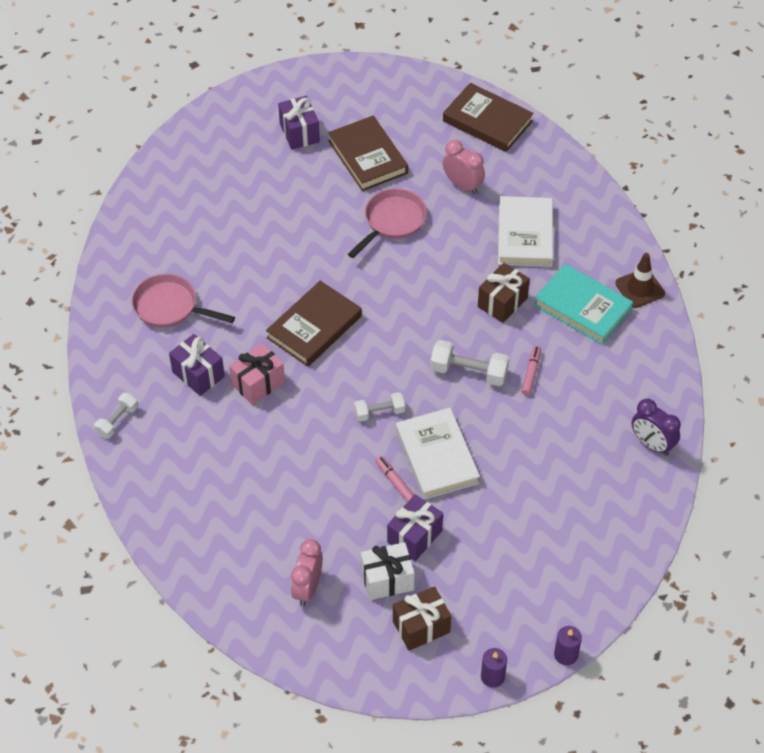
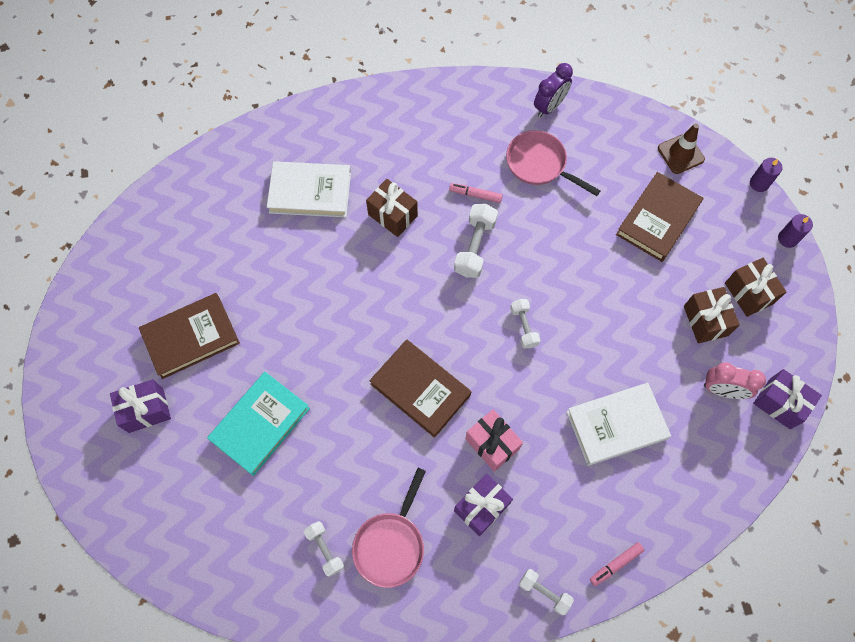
camera: 90 degrees left, 15 degrees up
(169, 261) = (325, 549): none -> white dumbbell
(387, 579) = (705, 321): white gift -> brown gift
(392, 221) = (284, 313): pink pan -> pink pan (539, 164)
(395, 482) = (602, 313): pink marker -> pink marker (615, 564)
(414, 536) = (658, 297): purple gift -> purple gift (780, 403)
(436, 457) = (571, 277): white book -> white book (616, 425)
(462, 185) = (240, 245): pink clock -> none
(487, 121) = (154, 219): brown book -> brown book (658, 219)
(582, 307) = (400, 149): turquoise book -> turquoise book (260, 424)
(640, 288) = (379, 102): brown traffic cone -> brown traffic cone (680, 154)

